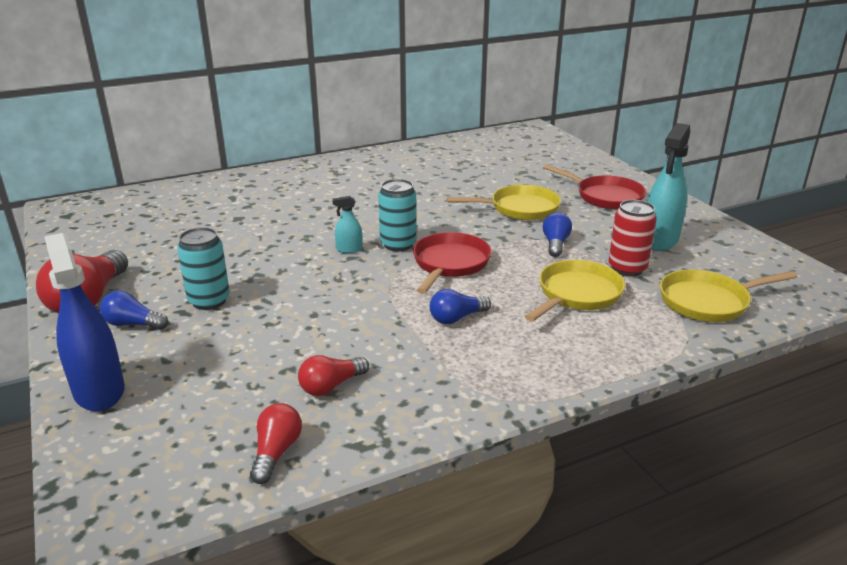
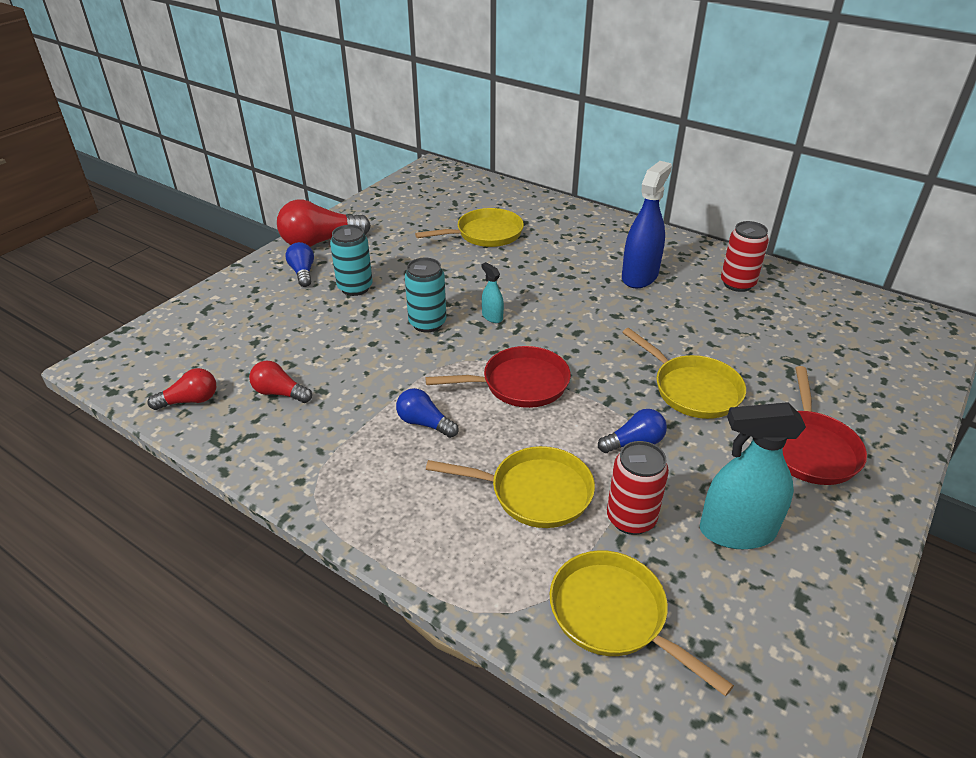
camera: 60 degrees right, 10 degrees up
(99, 391) = (221, 298): blue spray bottle -> blue spray bottle (639, 276)
(222, 217) = (485, 234): none -> yellow pan
(398, 244) = (528, 339): turquoise can -> turquoise can (427, 323)
(426, 158) = (737, 284): none -> red can

